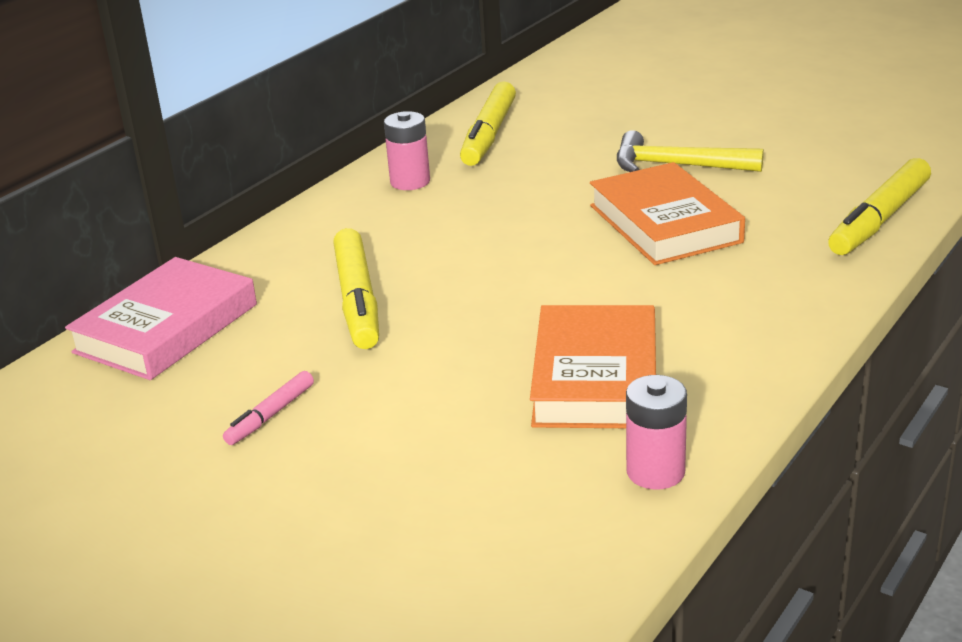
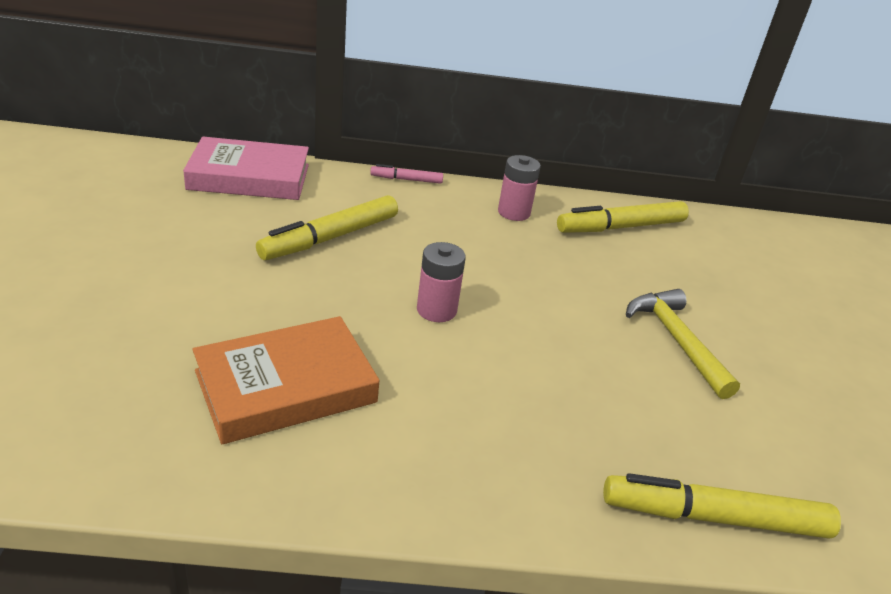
camera: 50 degrees right, 5 degrees up
(271, 415) = (163, 245): pink marker -> pink marker (406, 180)
(655, 472) = (153, 463): pink battery -> pink battery (436, 310)
(664, 224) = (567, 360): orange book -> none

